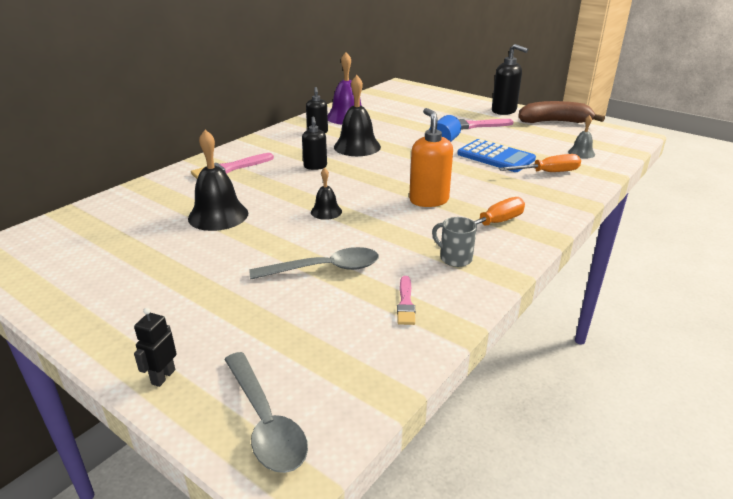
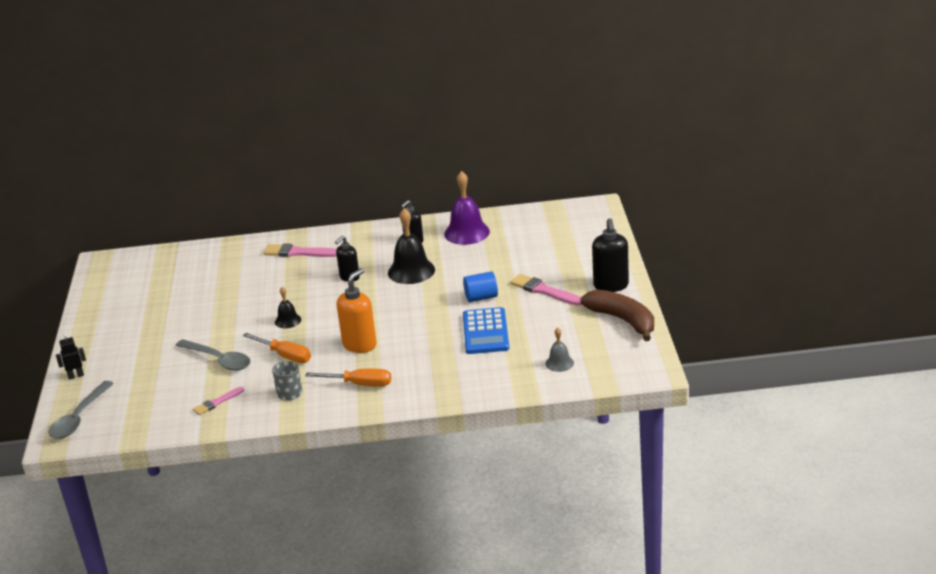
camera: 50 degrees right, 0 degrees up
(218, 215) = (230, 292): black bell -> none
(548, 172) = (488, 366): orange screwdriver -> orange screwdriver (285, 356)

